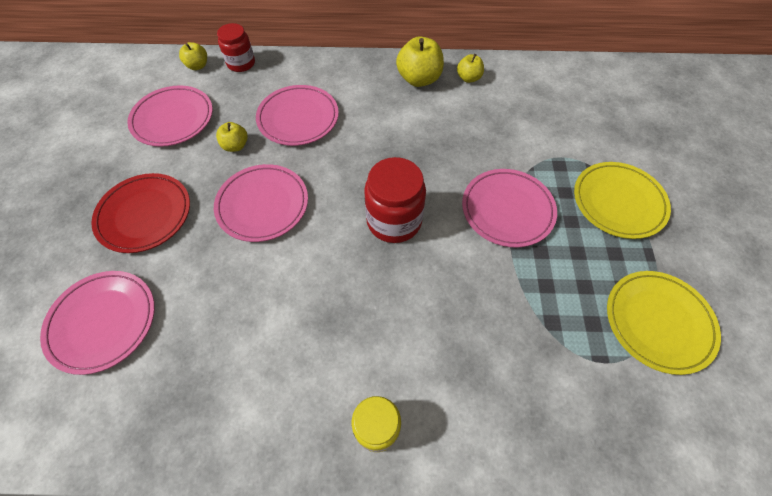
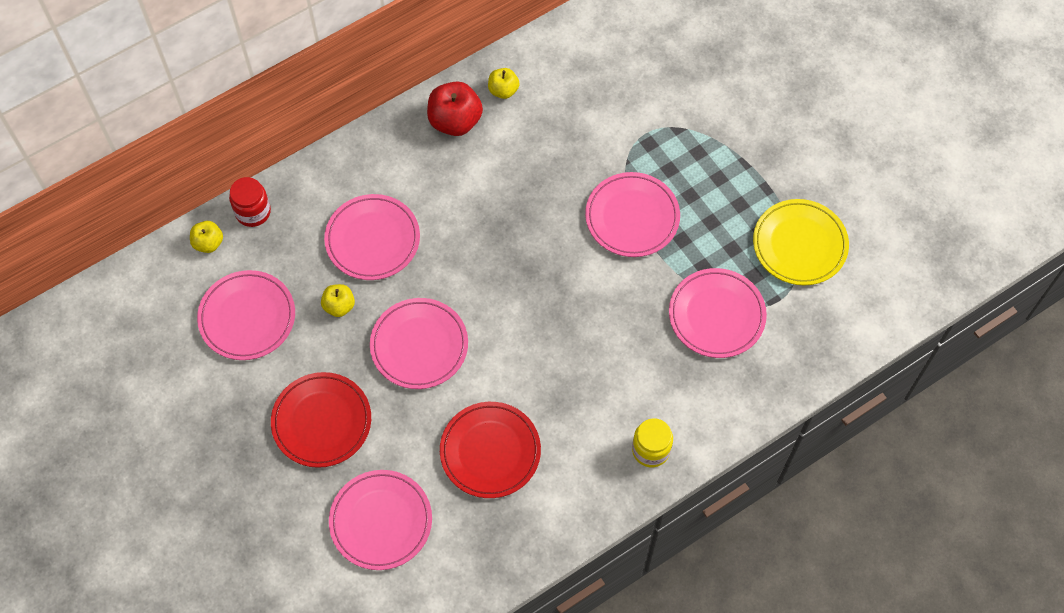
camera: 35 degrees left, 5 degrees up
(238, 324) = (490, 451): none -> red plate
(394, 221) = (545, 287): red jar -> none
(419, 79) = (455, 121): yellow apple -> red apple
(532, 337) = (716, 315): none -> pink plate
(618, 202) = (718, 152): yellow plate -> none

